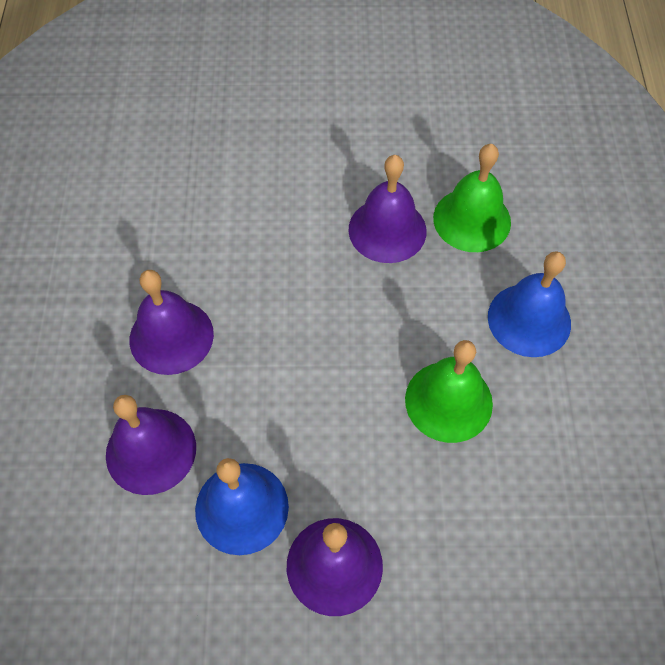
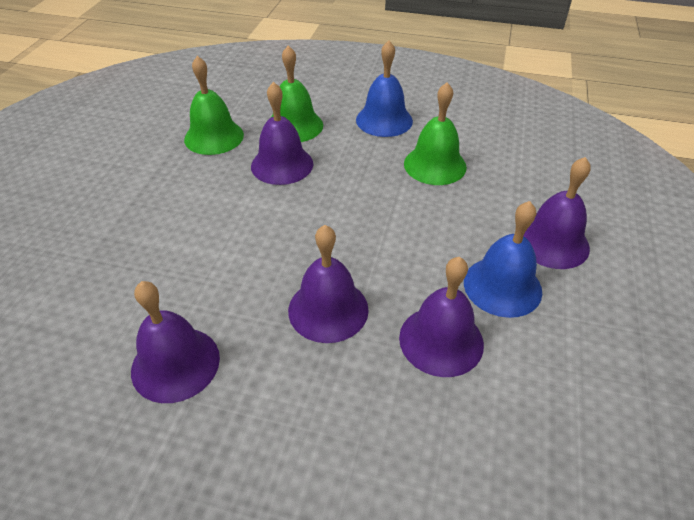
camera: 75 degrees left, 15 degrees down
(87, 234) = (175, 364): none -> purple bell
(415, 146) = (214, 137): none -> green bell

